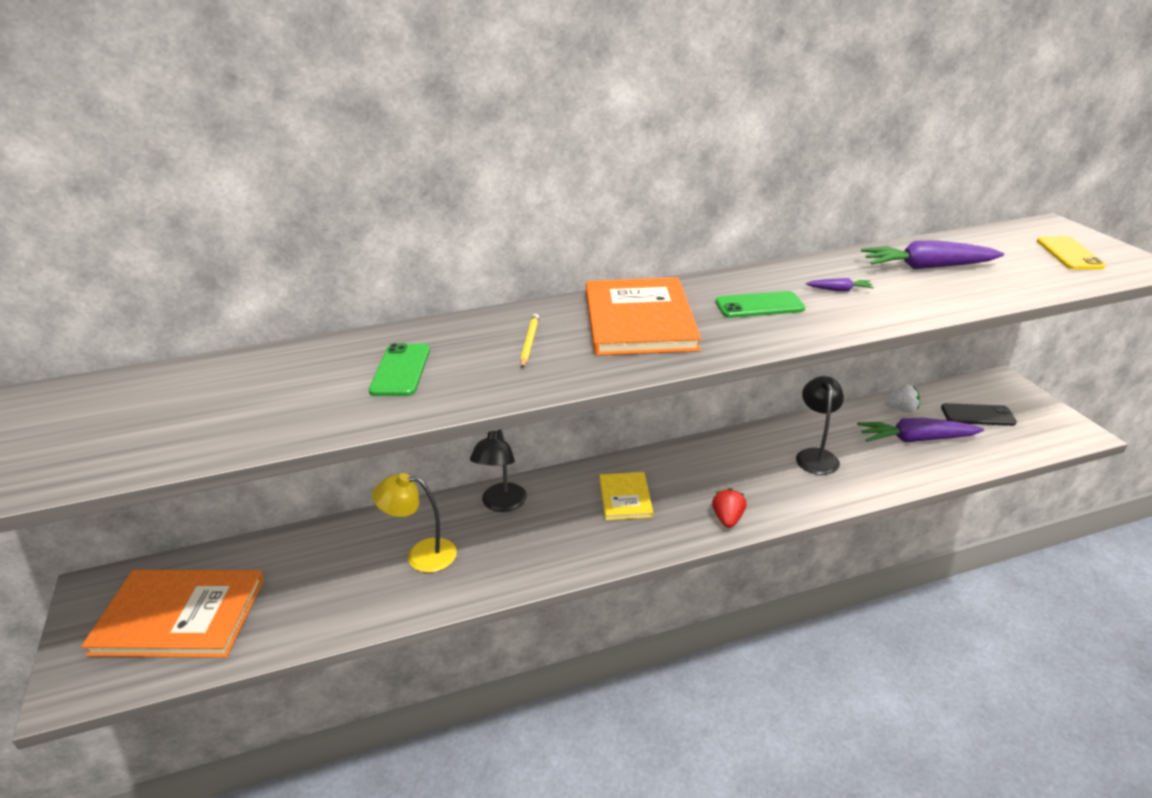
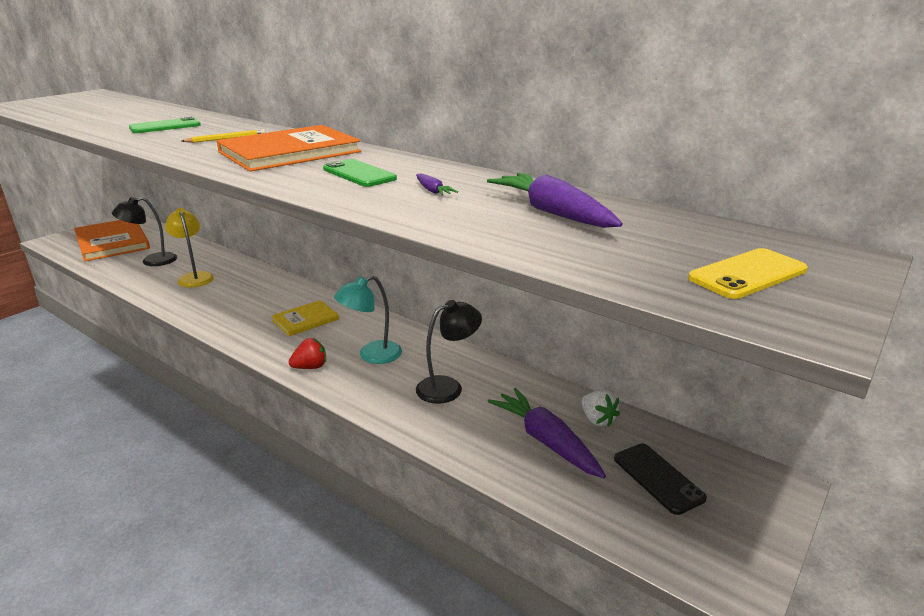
camera: 55 degrees right, 5 degrees down
(501, 504) = (263, 283): black lamp -> black lamp (152, 261)
(733, 478) = (372, 355): none -> turquoise lamp

